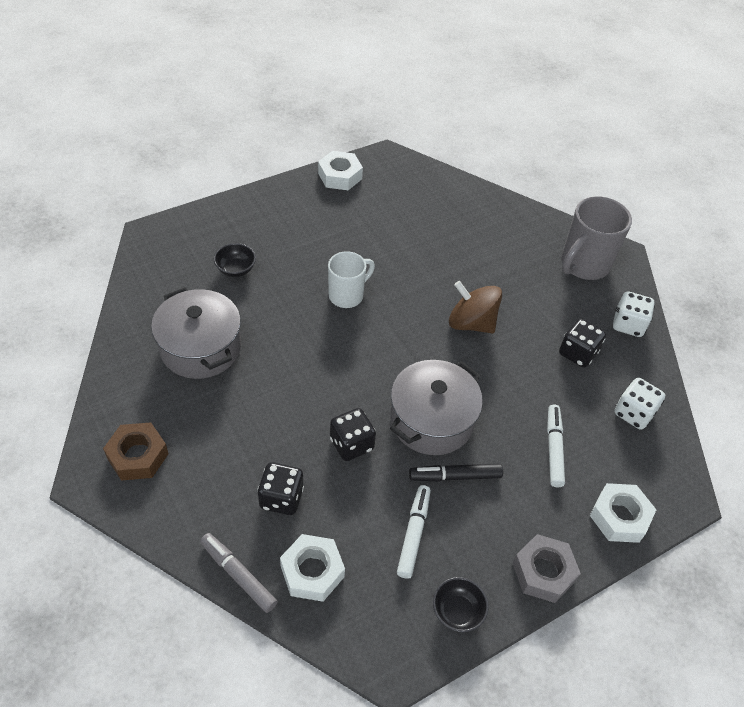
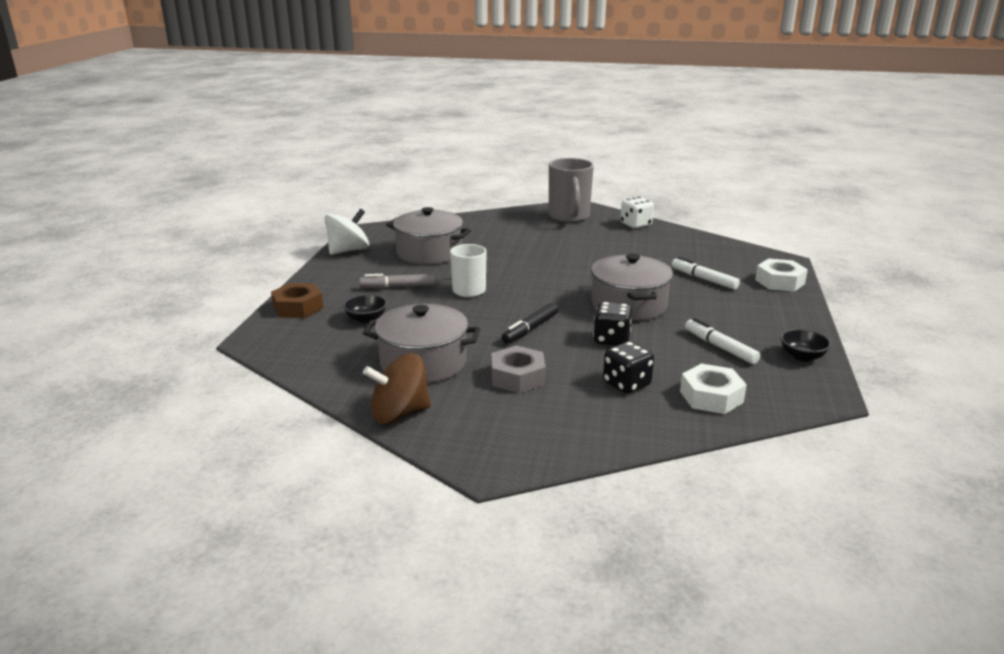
camera: 45 degrees left, 25 degrees down
(138, 456) = (496, 433): brown nut -> brown nut (298, 307)
(238, 575) = (680, 429): grey marker -> grey marker (398, 287)
(340, 176) = (348, 251): white nut -> white spinning top
(390, 224) = (429, 253): none -> grey pot
(455, 476) = (687, 316): black marker -> black marker (530, 329)
(471, 323) = (563, 263): brown spinning top -> brown spinning top (399, 413)
(543, 572) = (798, 318): grey nut -> grey nut (517, 377)
(577, 353) = (637, 245): black dice -> none
(633, 413) = (706, 249): white dice -> none

